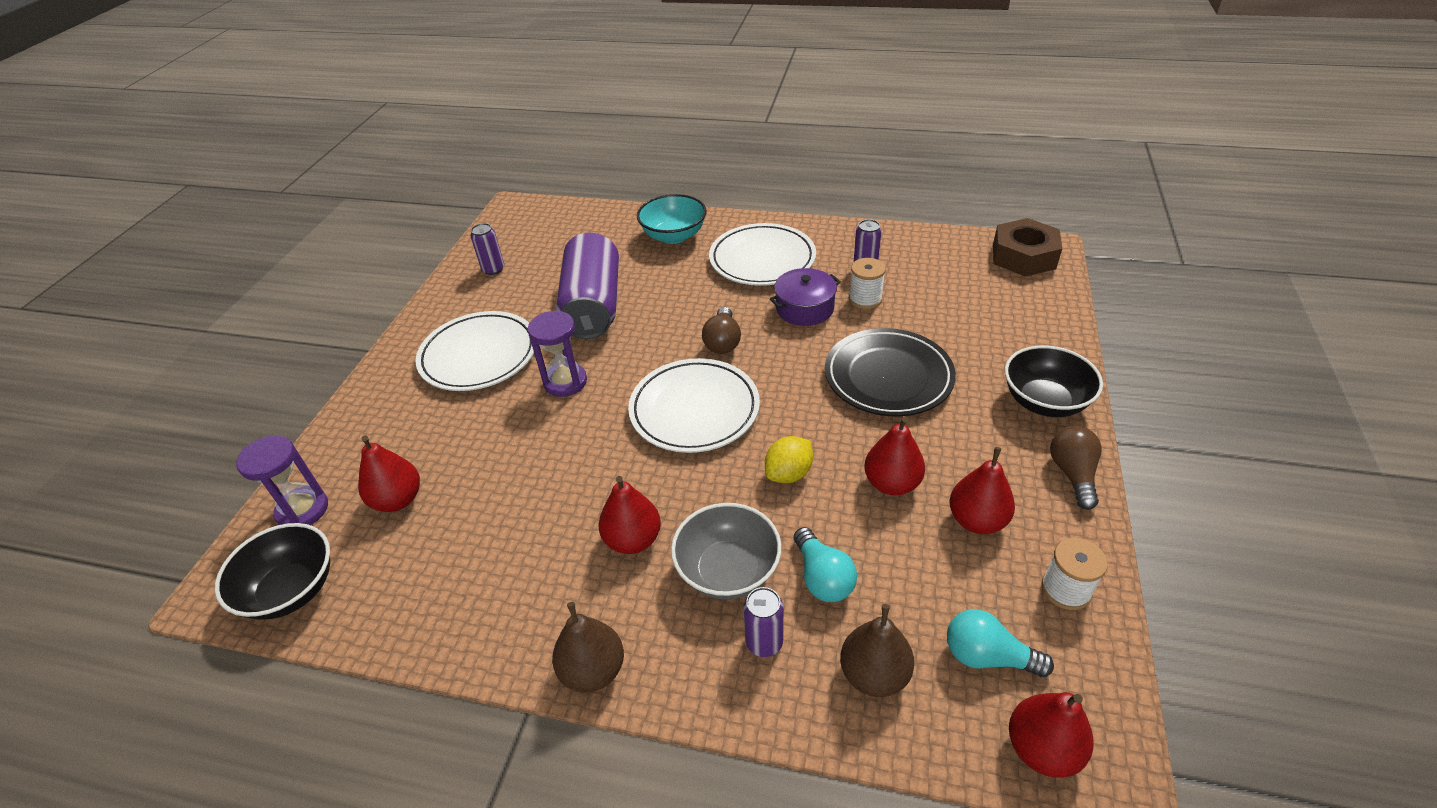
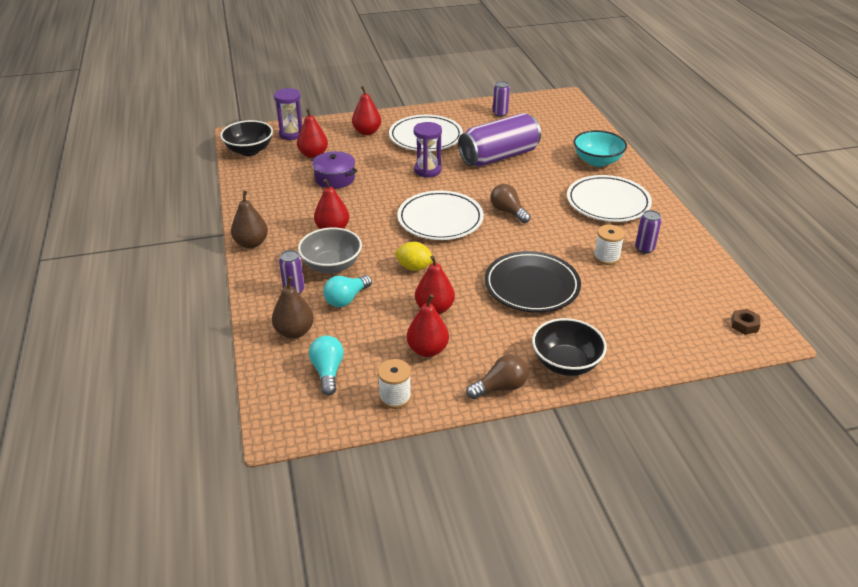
camera: 60 degrees right, 5 degrees down
(723, 342) = (508, 212): brown light bulb -> brown light bulb turned 75 degrees clockwise
(804, 308) = (571, 234): purple pot -> purple pot (335, 178)
(1023, 256) = (744, 325): brown nut -> brown nut, size x0.45
(1042, 748) = (279, 402): red pear -> red pear (367, 132)

